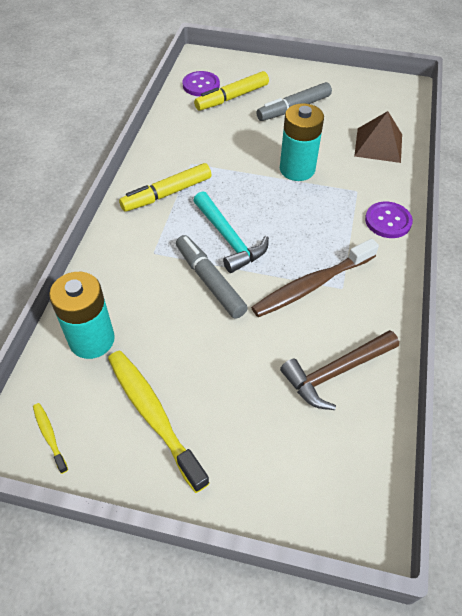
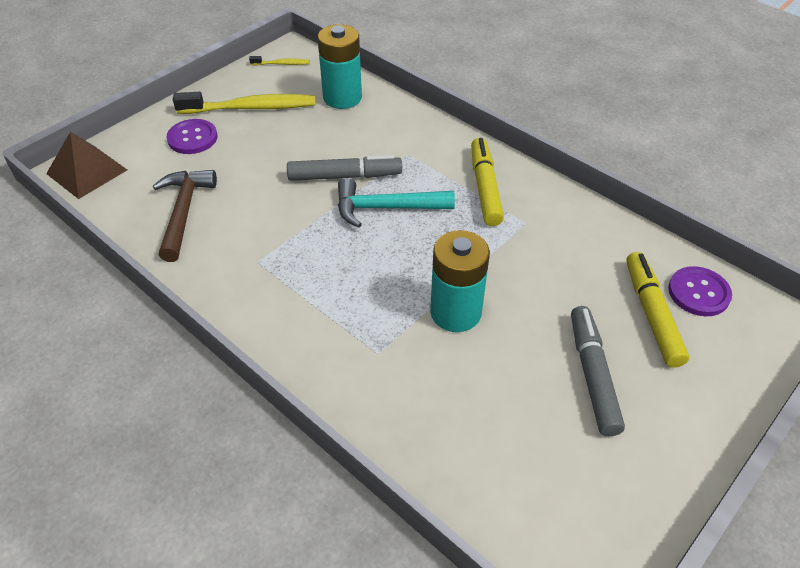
camera: 120 degrees right, 5 degrees down
(311, 285) = (280, 240): brown toothbrush -> none
(378, 145) = (450, 435): brown pyramid -> brown pyramid (87, 171)
(388, 221) = (307, 353): purple button -> purple button (192, 138)

